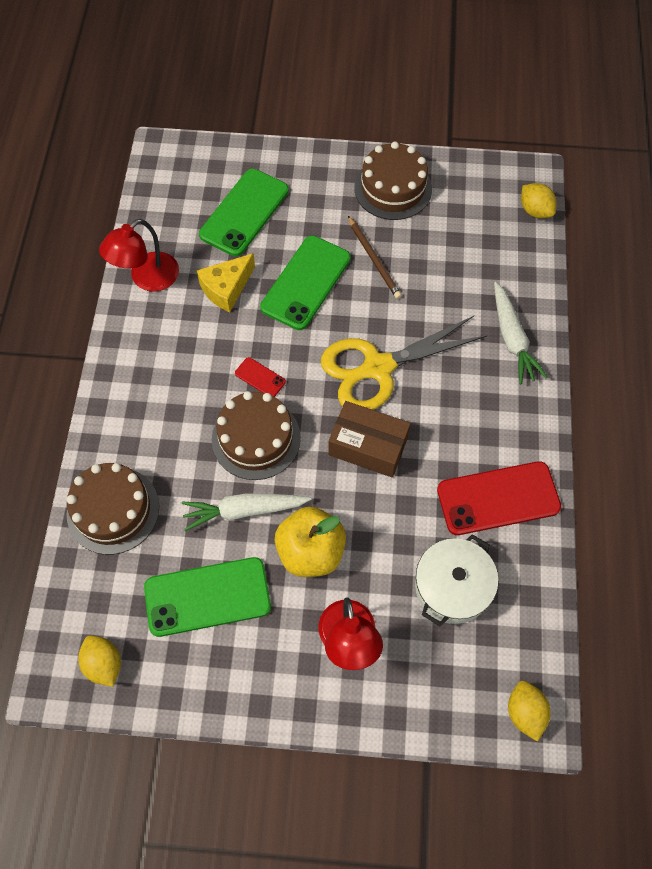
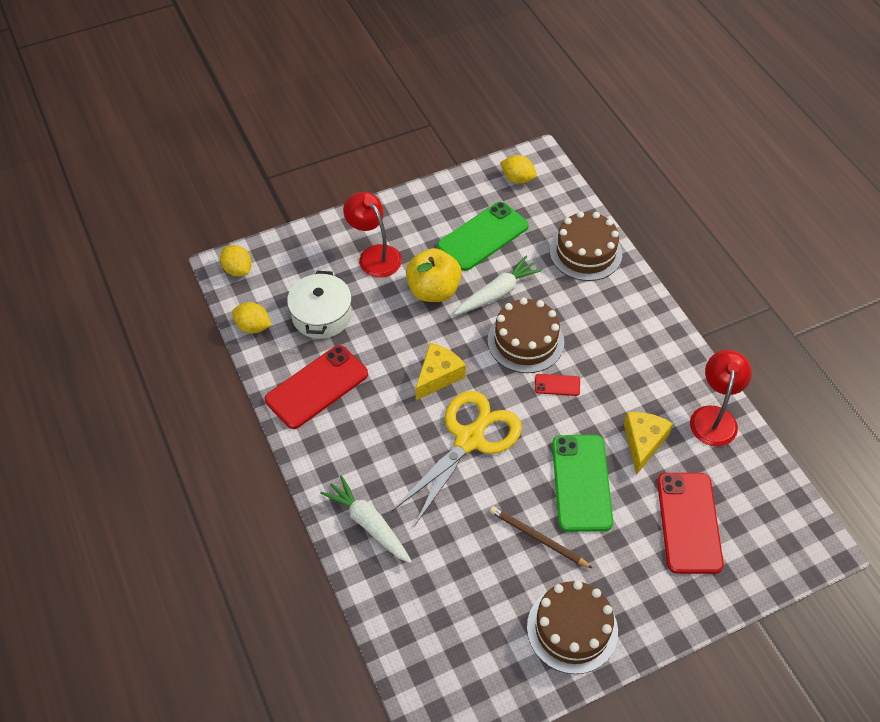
camera: 150 degrees right, 10 degrees down
(244, 212) = (688, 522): green phone -> red phone
(368, 446) = (438, 376): brown box -> yellow cheese
(535, 210) = (413, 682): yellow lemon -> yellow lemon (253, 327)

